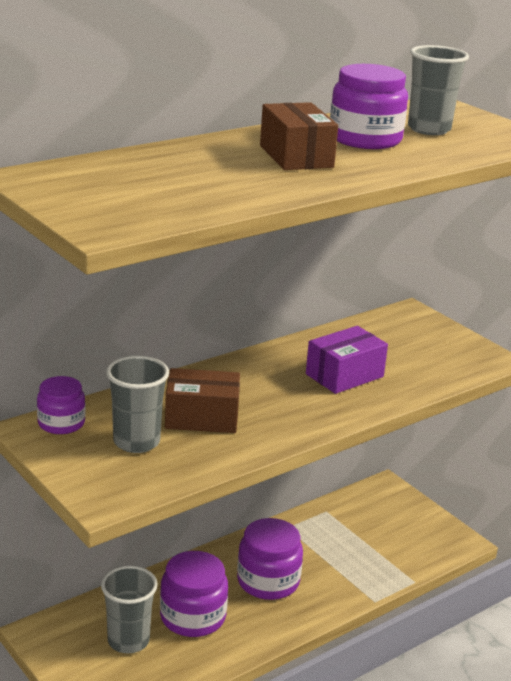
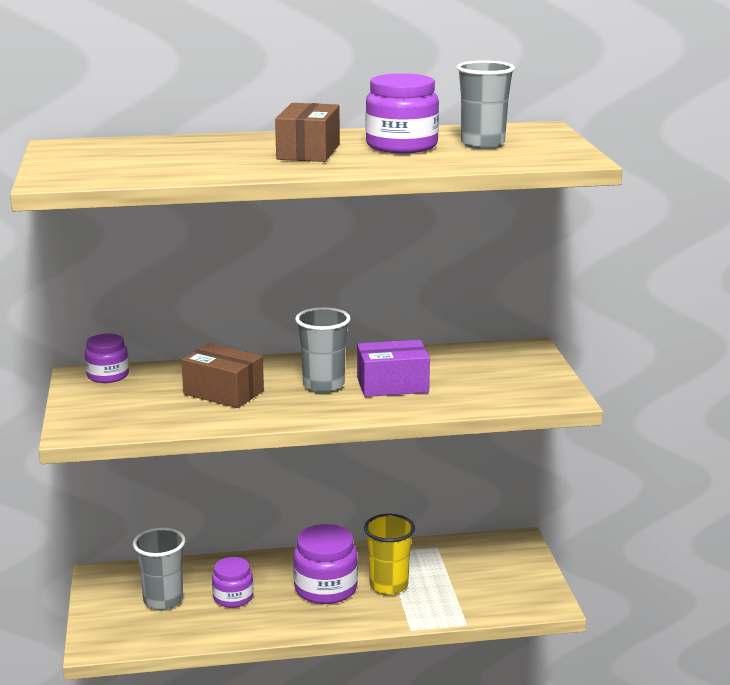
camera: 30 degrees right, 5 degrees down
(136, 442) = (149, 398): grey cup -> grey cup (323, 385)
(193, 616) = (233, 597): purple jar -> purple jar, size x0.63
(319, 562) = (388, 585): none -> yellow cup

